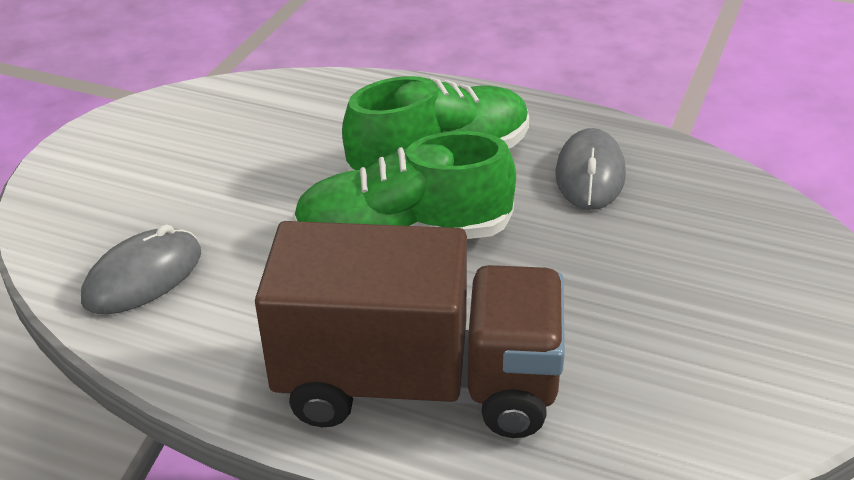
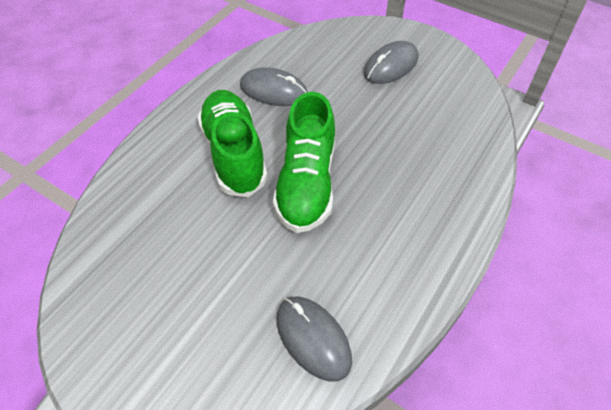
camera: 80 degrees left, 15 degrees up
(418, 384) = (435, 195): brown truck -> none
(734, 301) = (391, 66): none -> grey mouse

